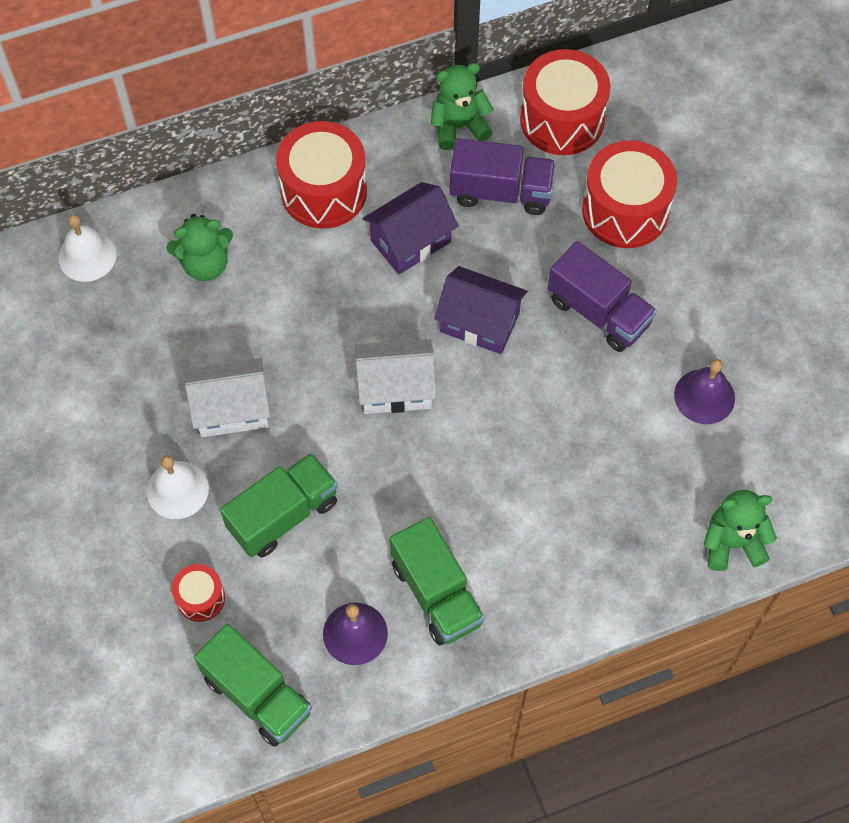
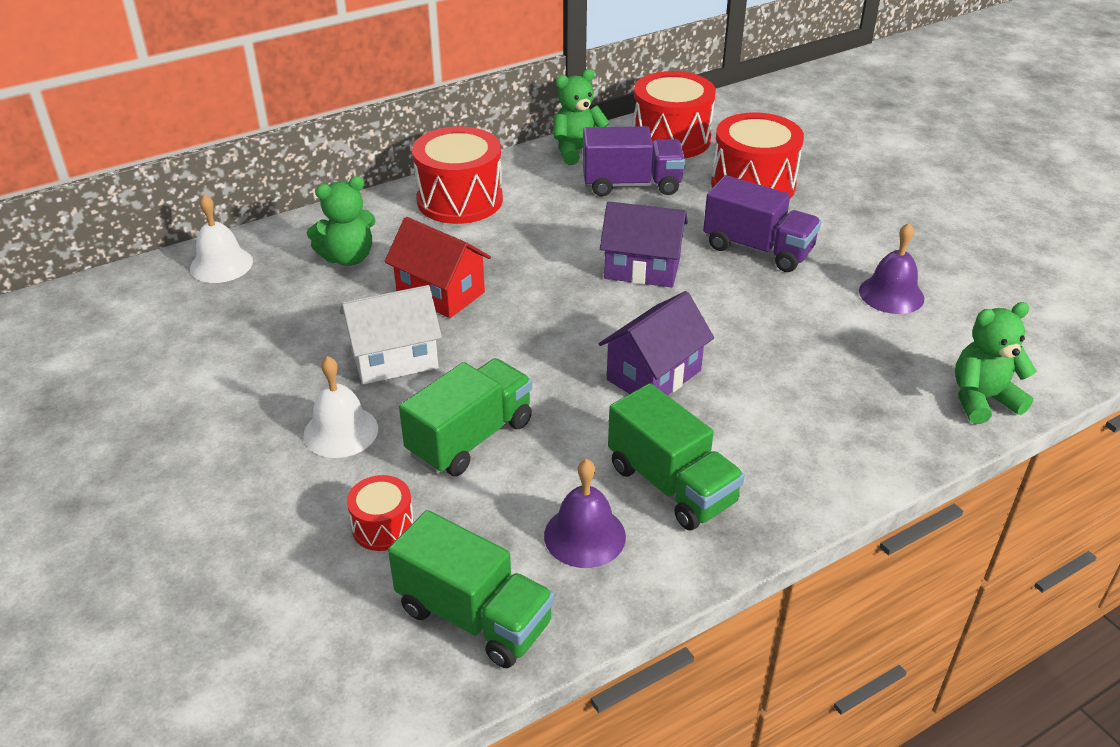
camera: 10 degrees left, 25 degrees down
(284, 328) = (440, 293): none -> red house
(395, 388) = (570, 323): white house -> none
(410, 241) = (554, 223): purple house -> purple house (653, 375)

